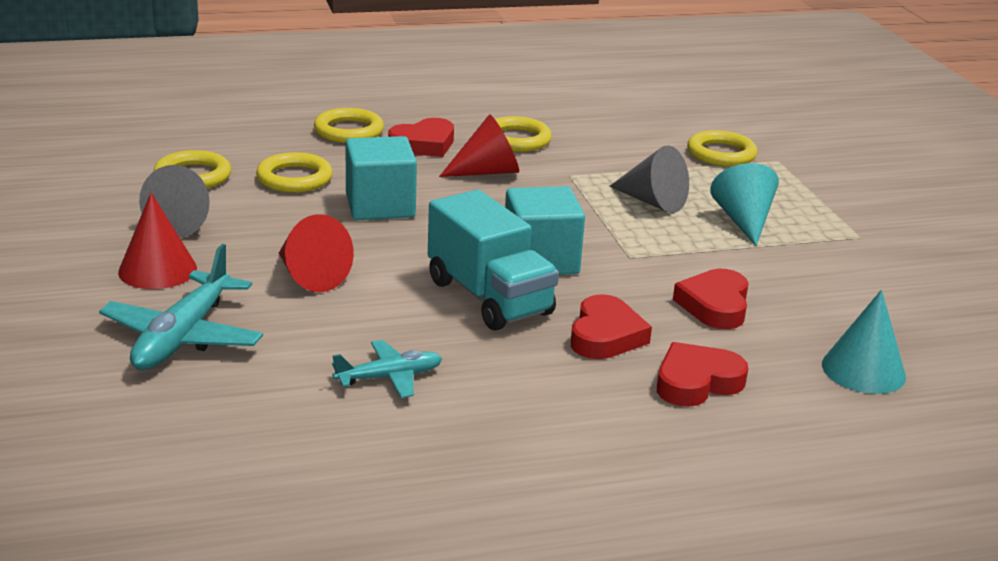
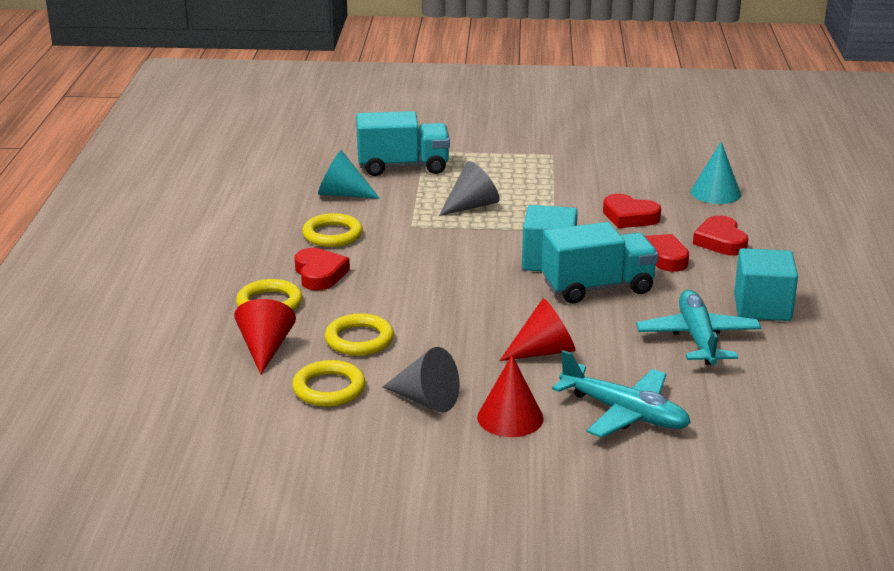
camera: 70 degrees left, 0 degrees up
(380, 206) = (432, 308): turquoise cube -> turquoise cube (762, 307)
(389, 377) = (697, 338): turquoise plane -> turquoise plane, size x1.69
(487, 172) = (389, 256): red cone -> red cone (265, 348)
(721, 154) = (403, 167): yellow ring -> turquoise truck
(743, 221) = (515, 183): turquoise cone -> turquoise cone (342, 194)

